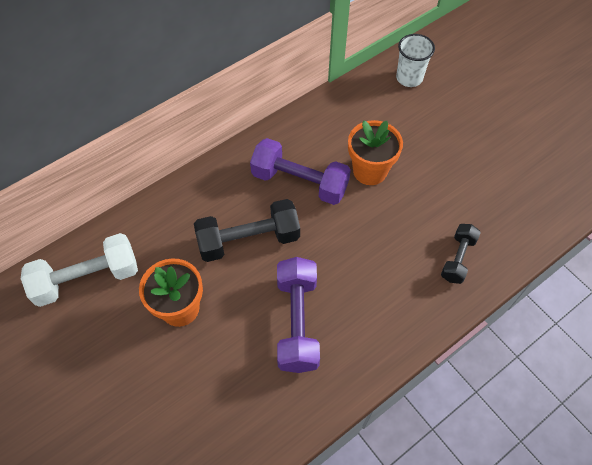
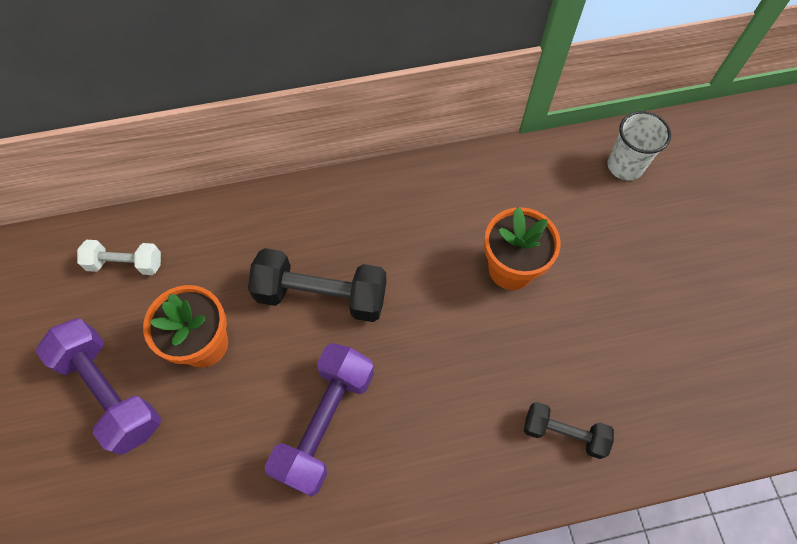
camera: 25 degrees right, 5 degrees up
(87, 278) = (125, 263): white dumbbell -> white dumbbell, size x0.59
(299, 182) = (417, 248): purple dumbbell -> purple dumbbell (110, 392)
(457, 258) = (564, 433): black dumbbell -> black dumbbell turned 60 degrees clockwise

